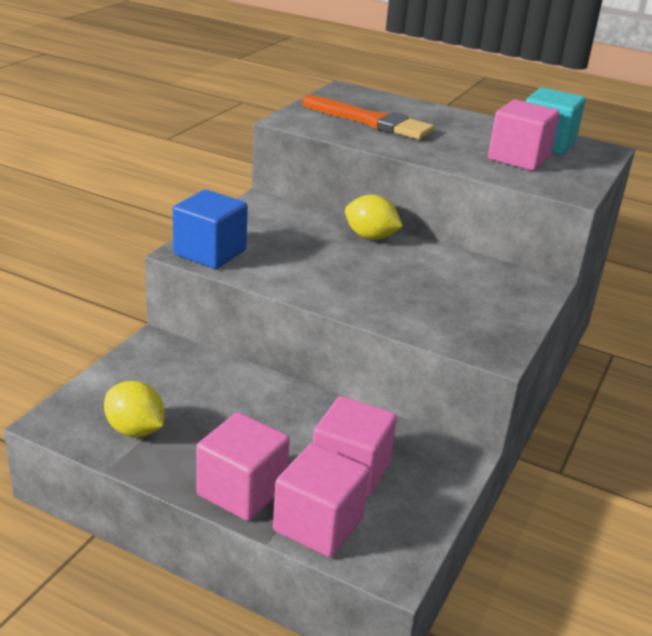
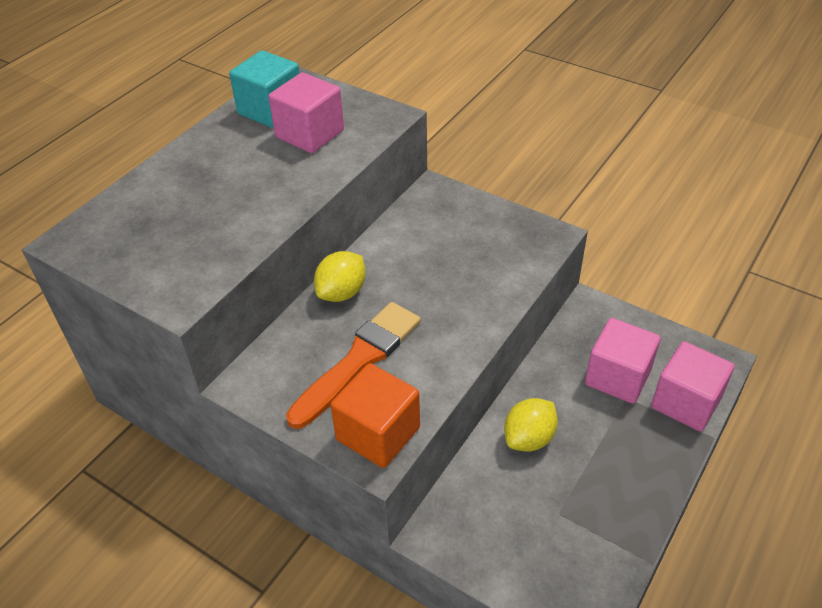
camera: 80 degrees left, 15 degrees up
(135, 430) = (588, 543): yellow lemon -> yellow lemon (529, 438)
(210, 252) = (378, 433): blue cube -> orange cube
(242, 490) = (657, 453): pink cube -> none
(371, 121) = (192, 227): orange brush -> orange brush (359, 360)

